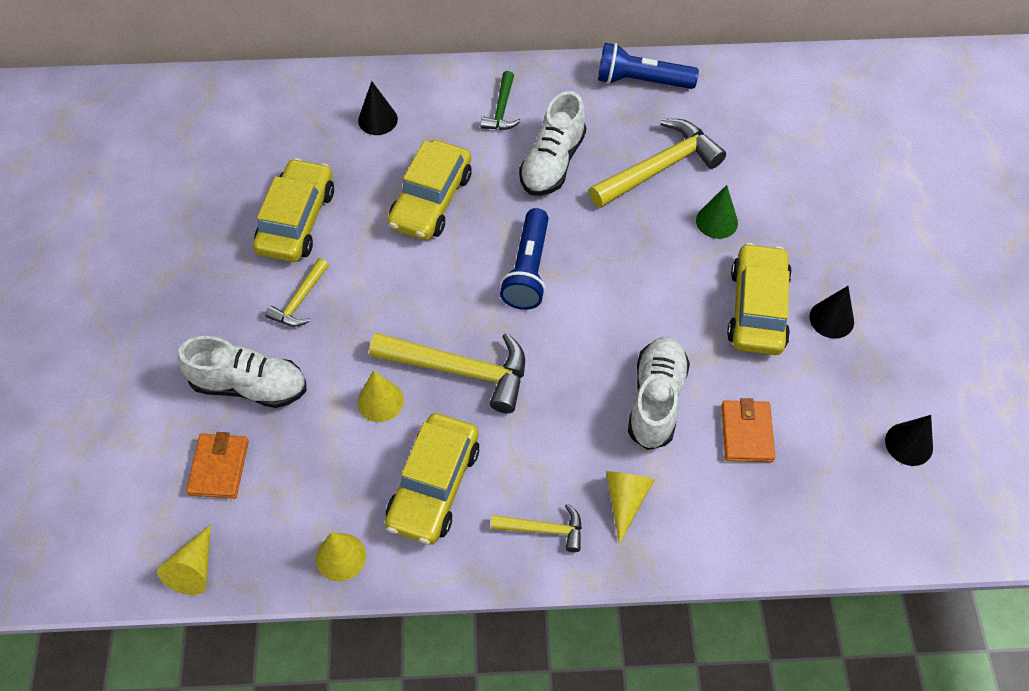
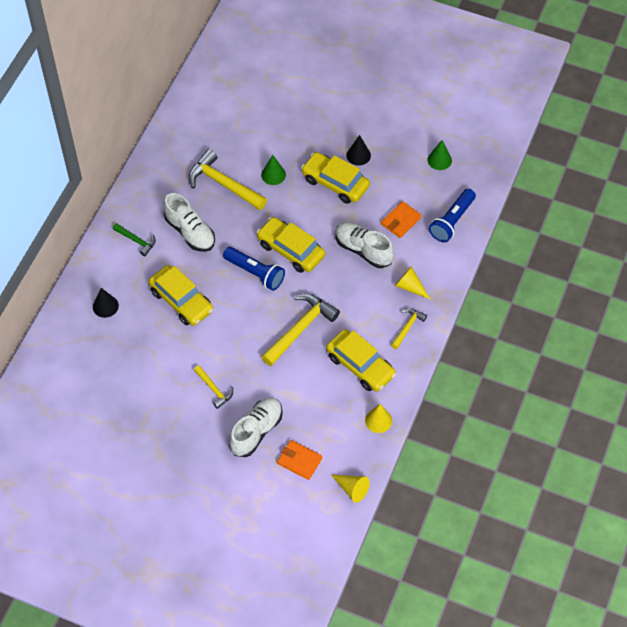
camera: 65 degrees left, 0 degrees up
(296, 220) = (156, 373): yellow car -> yellow car (291, 250)
(380, 401) = (299, 372): yellow cone -> none
(641, 81) = (158, 164): blue flashlight -> blue flashlight (452, 221)
(659, 168) = (223, 184): yellow hammer -> yellow hammer turned 45 degrees counterclockwise
(747, 433) = (400, 221): orange wallet -> orange wallet turned 75 degrees counterclockwise
(909, 444) = (439, 160): black cone -> green cone

